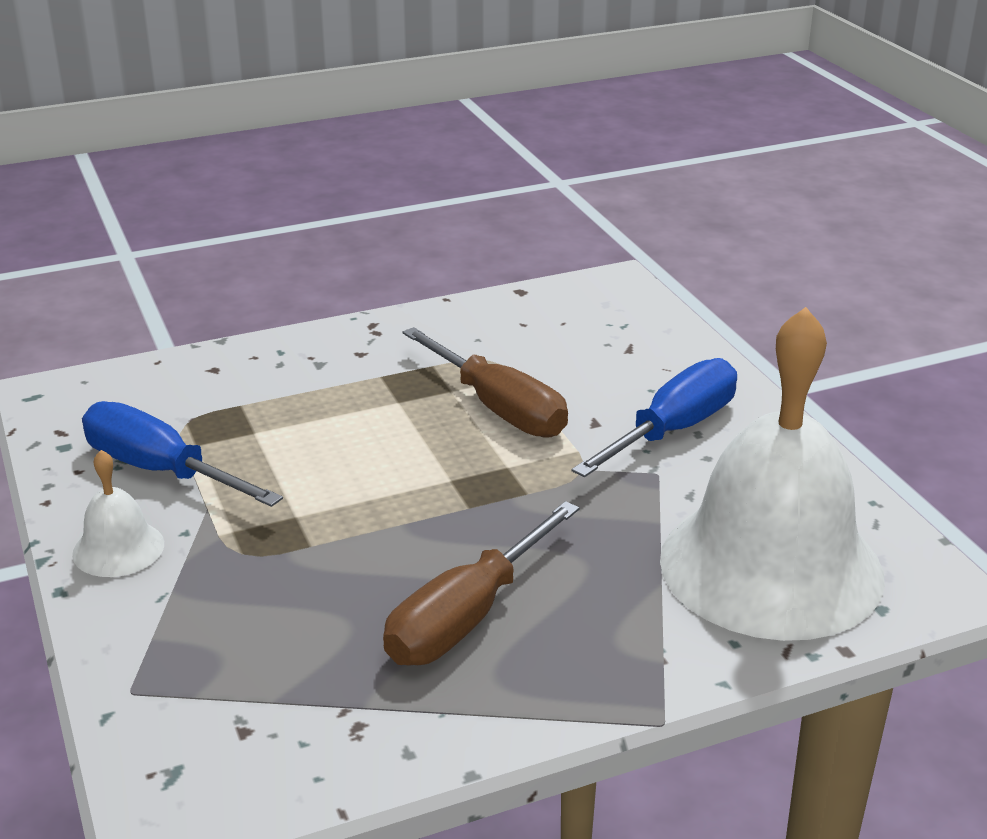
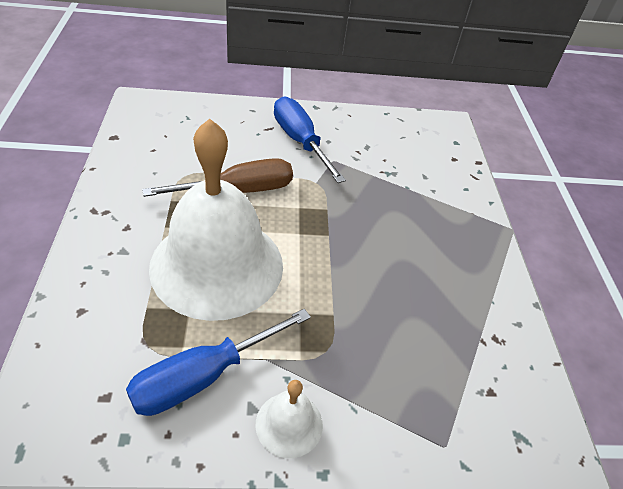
camera: 75 degrees left, 15 degrees up
(467, 616) = (422, 267): brown screwdriver -> none
(771, 566) = (419, 157): white bell -> white bell (217, 265)

